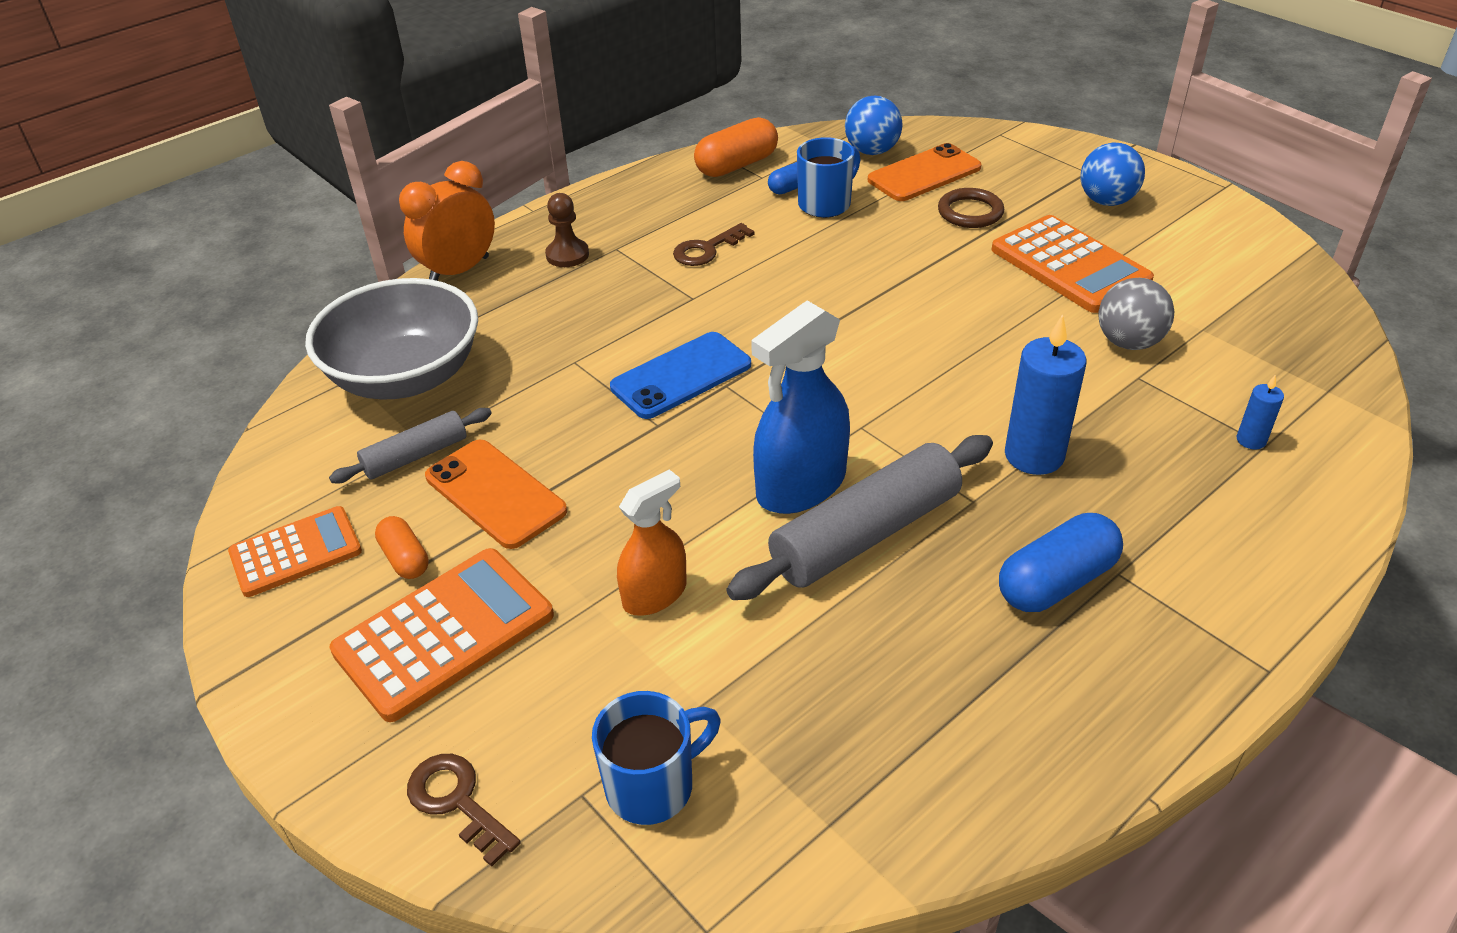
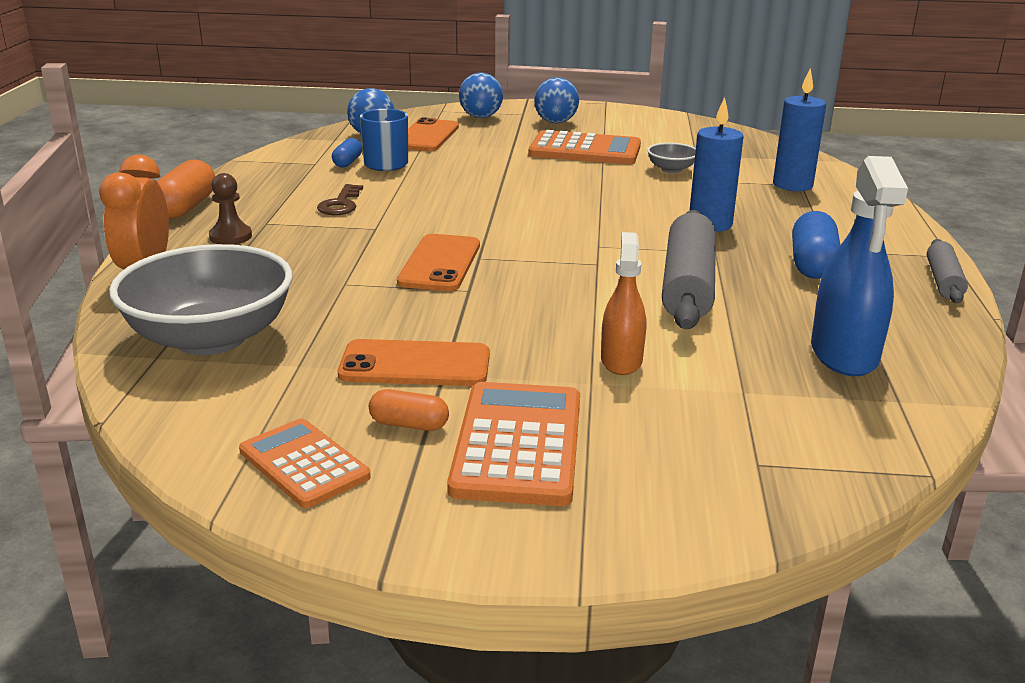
camera: 45 degrees left, 15 degrees down
(296, 552) = (304, 464): orange calculator -> orange calculator turned 60 degrees counterclockwise
(415, 456) = (307, 373): grey rolling pin -> grey rolling pin (943, 281)
(457, 801) = (692, 512): brown key -> none
(653, 785) = (787, 437): blue mug -> none
(681, 376) = (440, 264): blue phone -> orange phone
(737, 165) = (284, 162): orange capsule -> orange capsule (186, 207)
(801, 486) = (613, 281): blue spray bottle -> blue spray bottle (844, 354)
(970, 212) = (487, 145): brown ring -> none
(1029, 160) = (481, 117): none -> blue ball
(1128, 342) = (671, 169): grey ball -> grey bowl
(1251, 440) = (792, 185): blue candle -> blue candle, size x2.04

